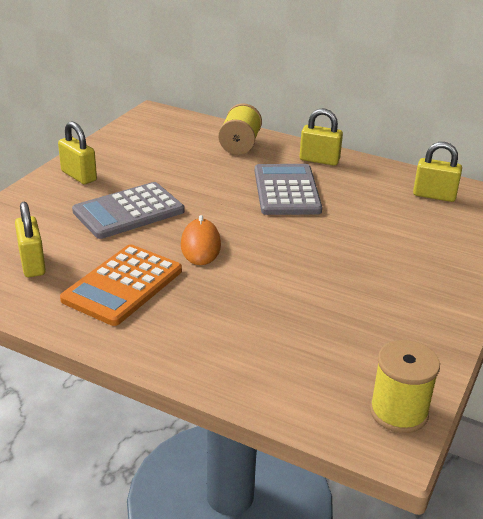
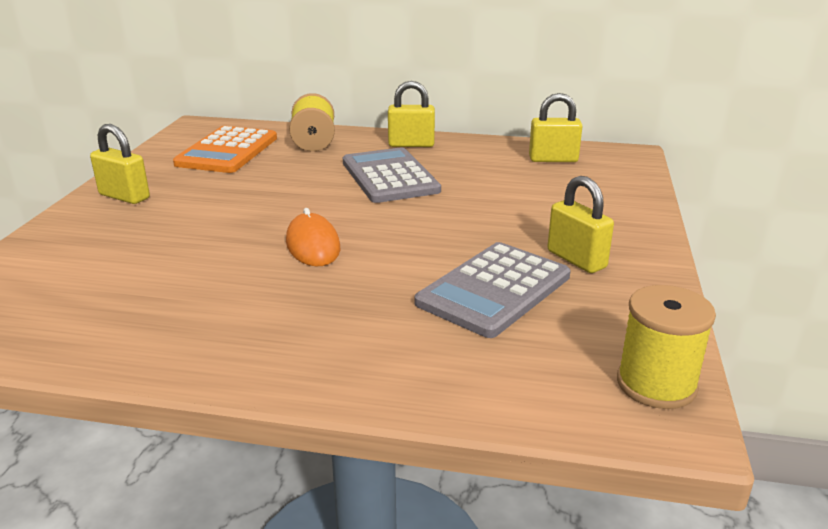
camera: 15 degrees left, 5 degrees down
(32, 264) = (90, 302): yellow padlock -> yellow padlock (576, 259)
(123, 285) = (228, 305): orange calculator -> orange calculator (227, 151)
(128, 211) = (204, 224): grey calculator -> grey calculator (494, 290)

